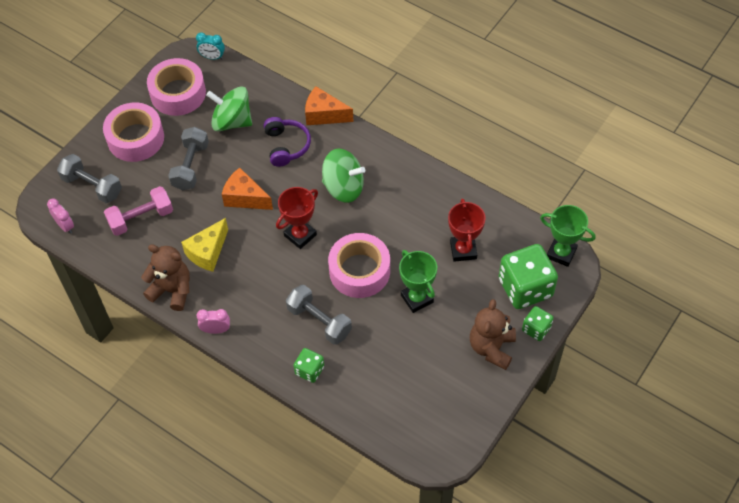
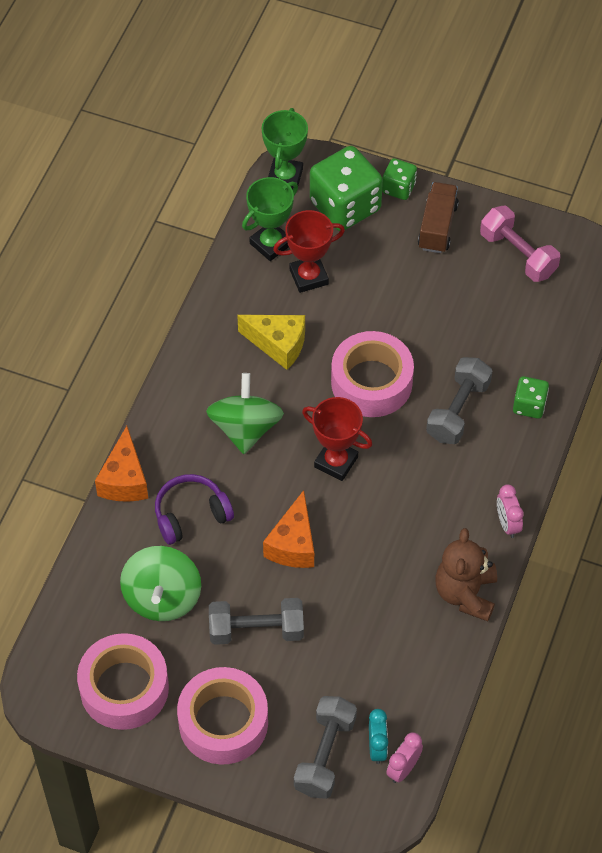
camera: 105 degrees left, 0 degrees up
(141, 218) = (362, 669): pink dumbbell -> pink dumbbell (518, 254)
(207, 252) = (394, 566): yellow cheese -> yellow cheese (278, 345)
(212, 57) = (42, 659): turquoise clock -> turquoise clock (377, 747)
(417, 298) = (393, 313): green trophy -> green trophy (270, 244)
(491, 348) = (437, 227): brown teddy bear -> brown truck

